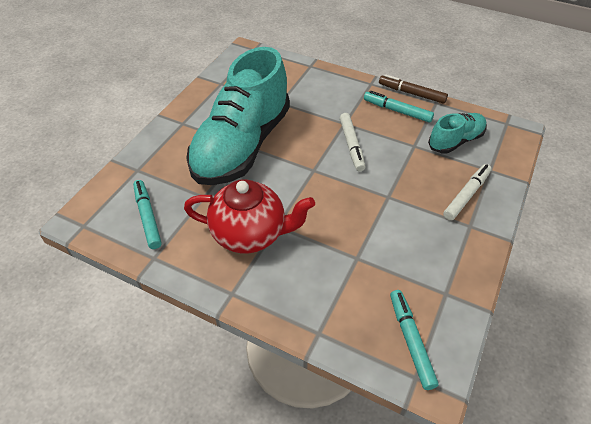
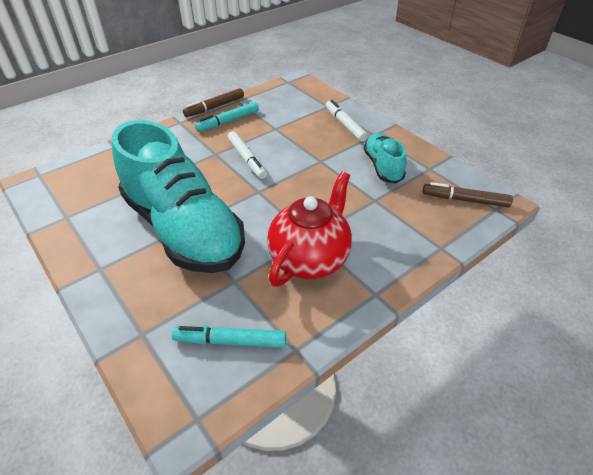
camera: 65 degrees left, 5 degrees down
(351, 145) = (247, 159): white marker -> white marker turned 45 degrees clockwise
(410, 341) = (465, 200): turquoise marker -> brown marker
(455, 141) = (287, 108): turquoise shoe -> turquoise shoe (382, 166)

